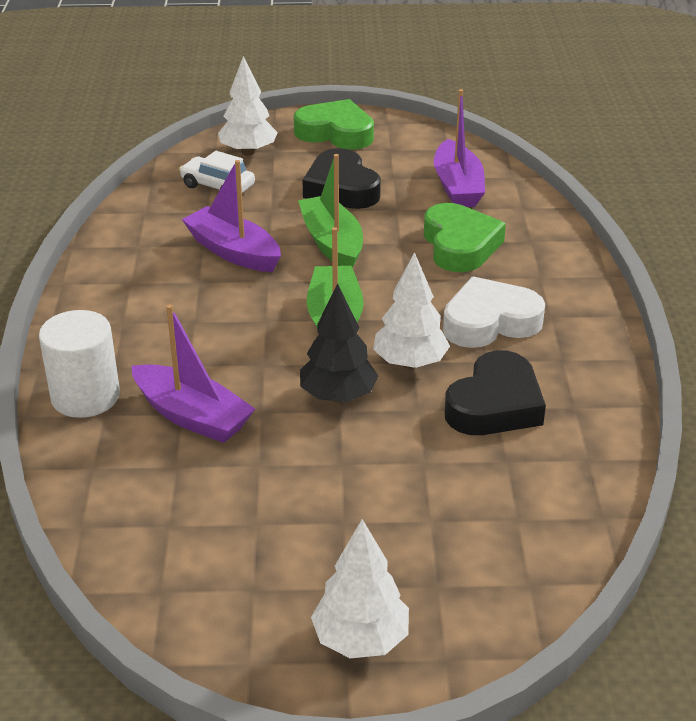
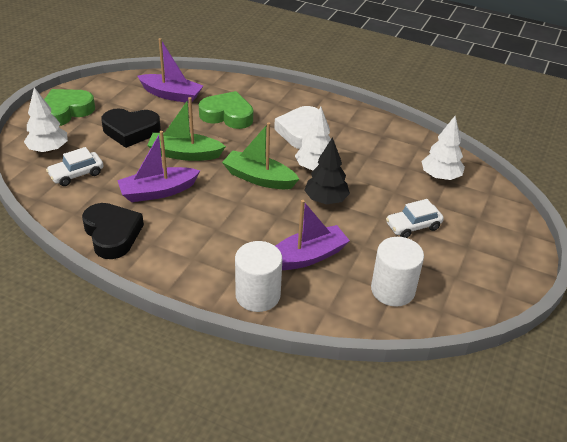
camera: 65 degrees left, 5 degrees up
(174, 523) = (392, 290): none -> white cylinder
(348, 507) = (413, 226): none -> white car
(360, 640) = (503, 253): white tree -> white tree (440, 177)
(495, 405) = (366, 155): black heart -> black heart (112, 234)

